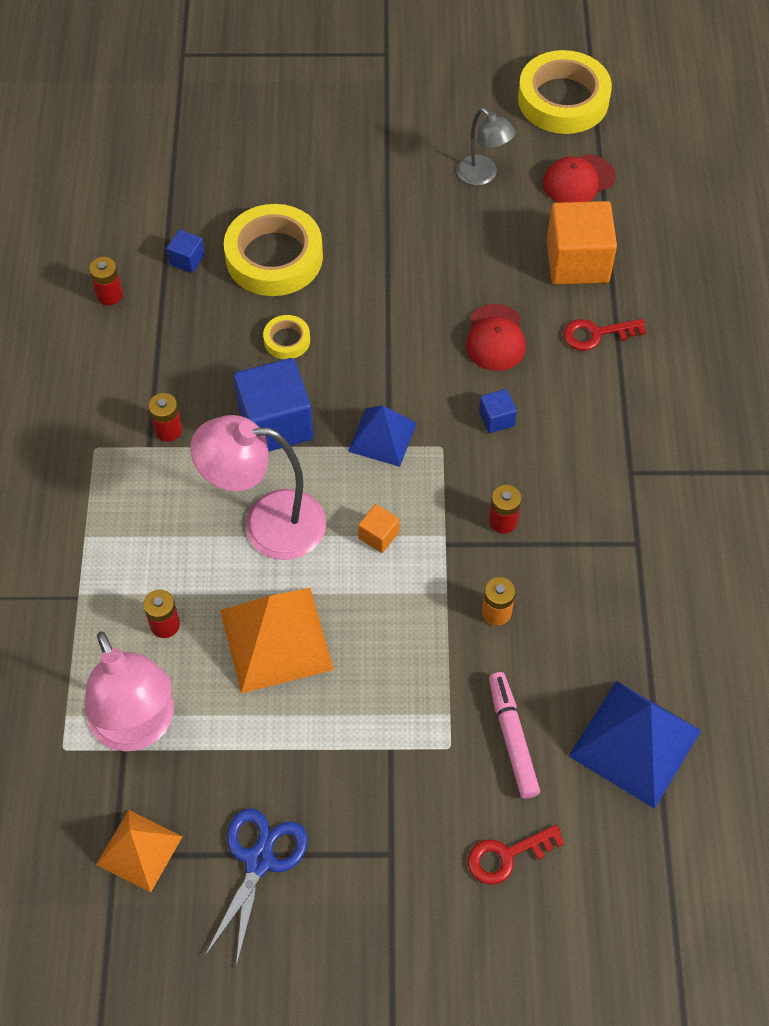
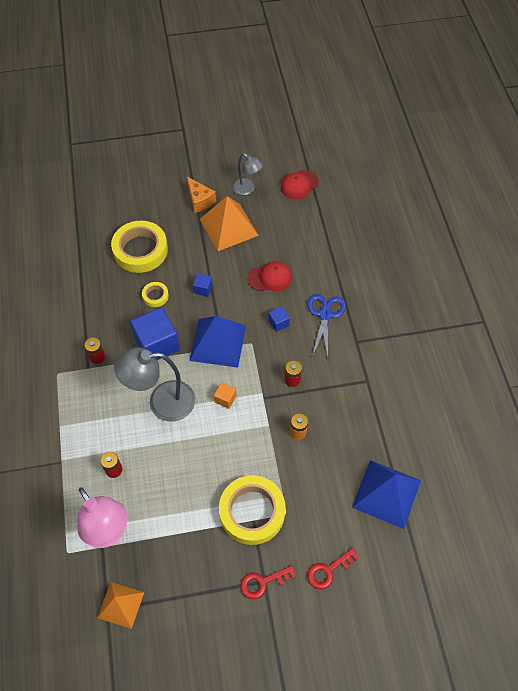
camera: 10 degrees left, 0 degrees up
(109, 295) = (51, 285): red battery -> none
(187, 260) = (92, 258): blue cube -> blue cube (203, 289)
(259, 860) = (190, 598): blue scissors -> blue scissors (325, 315)
(267, 524) = (162, 402): pink lamp -> grey lamp
(276, 639) = (178, 467): orange pyramid -> orange pyramid (228, 227)
(382, 437) = (218, 342): blue pyramid -> blue pyramid, size x1.60
(394, 184) = (200, 200): none -> orange cheese
(495, 338) = (270, 278): red cap -> red cap turned 90 degrees counterclockwise
(512, 738) = (319, 502): pink marker -> none
(563, 99) = (283, 142): yellow tape -> yellow tape (252, 512)
(577, 261) = (307, 229): orange cube -> none
(596, 334) = (324, 268): red key -> red key (263, 582)

